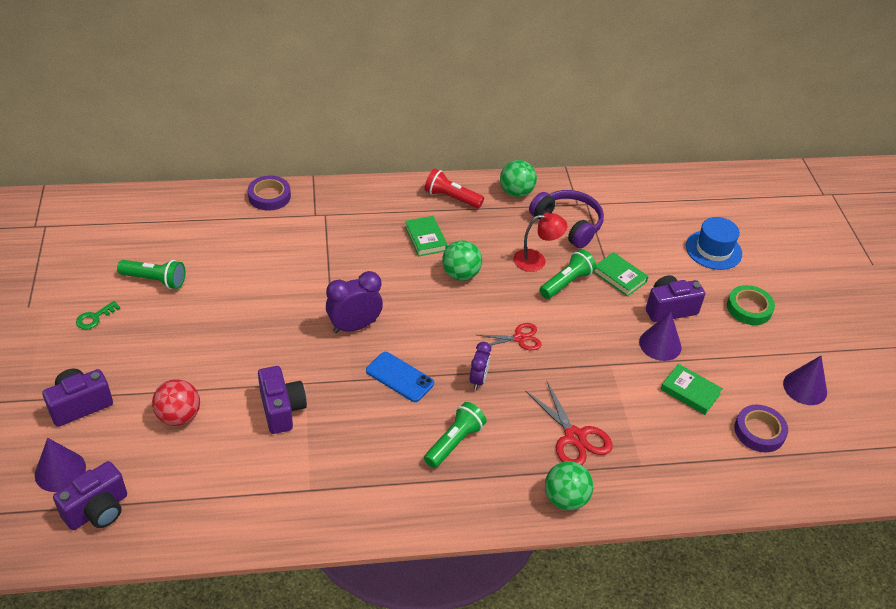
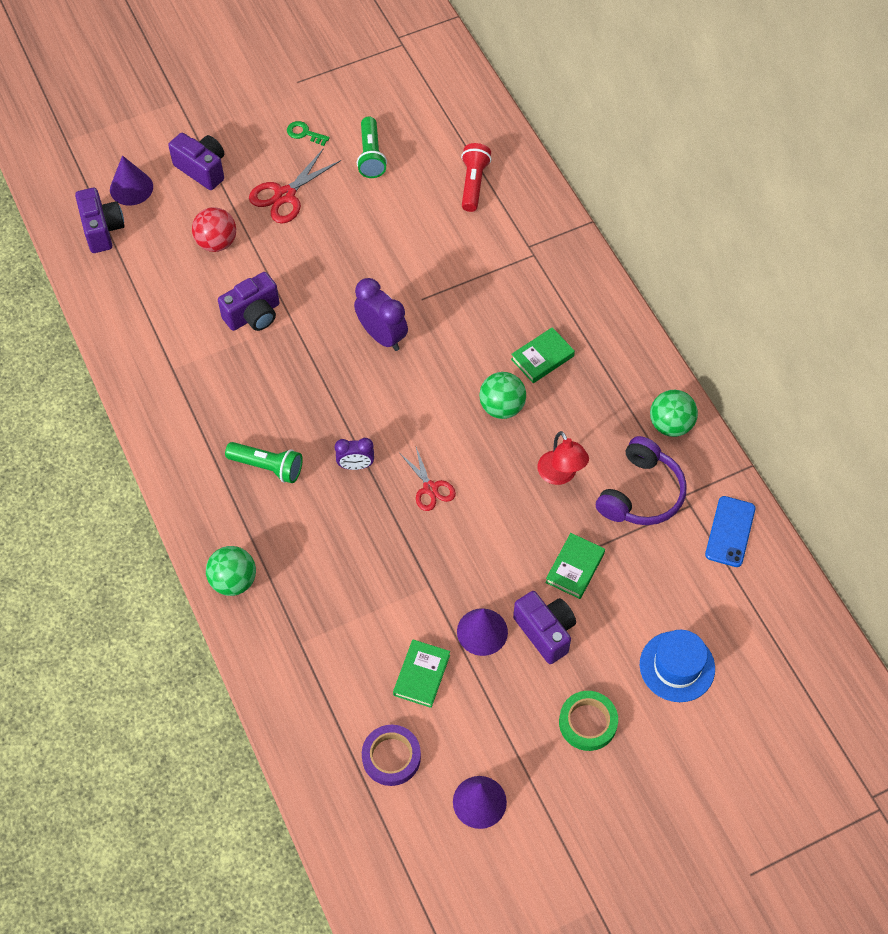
camera: 75 degrees right, 15 degrees up
(98, 510) = (102, 230): purple camera -> purple camera turned 135 degrees counterclockwise
(269, 196) = (536, 197): purple tape -> none
(399, 377) = (331, 396): blue phone -> blue phone (730, 531)
(451, 198) = (624, 362): red flashlight -> red flashlight (473, 183)
(566, 282) = (538, 514): green flashlight -> none
(574, 437) = (313, 572): red scissors -> red scissors (285, 195)

